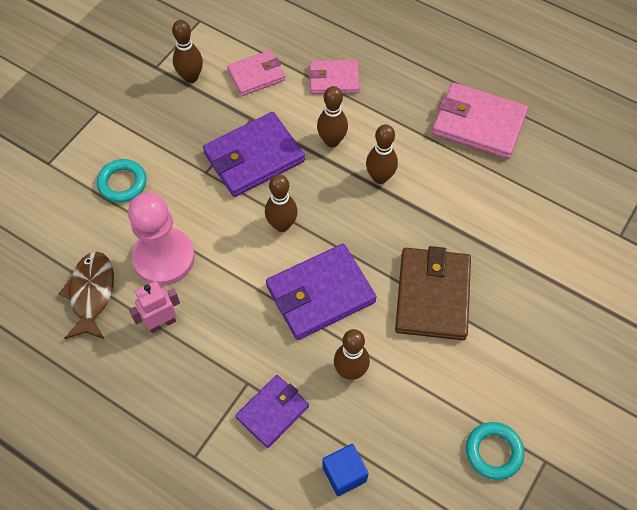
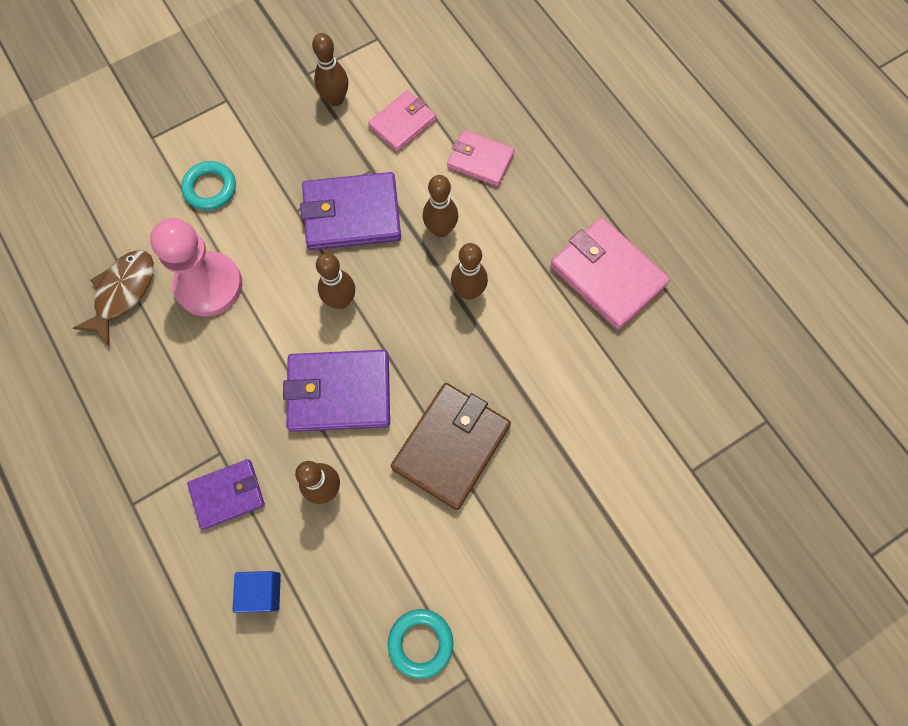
camera: 25 degrees right, 10 degrees up
(161, 323) = (172, 353): pink robot -> none
(256, 75) = (402, 123): pink wallet -> pink wallet turned 45 degrees counterclockwise

